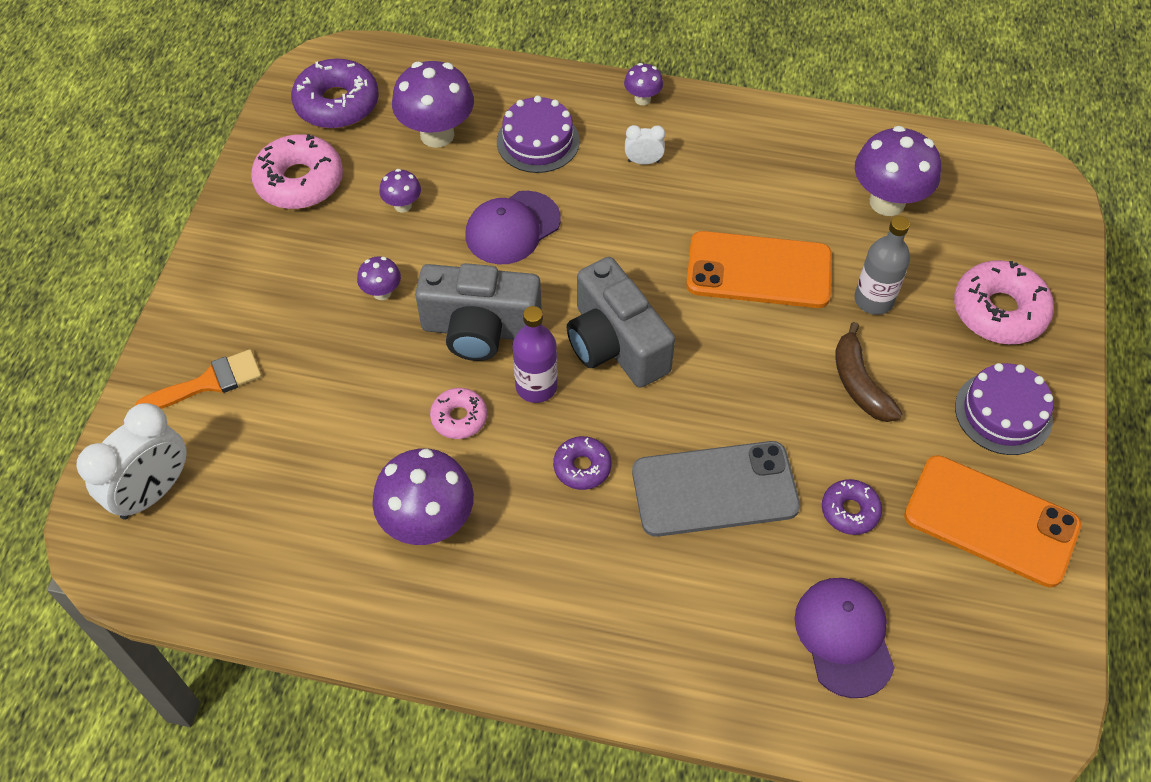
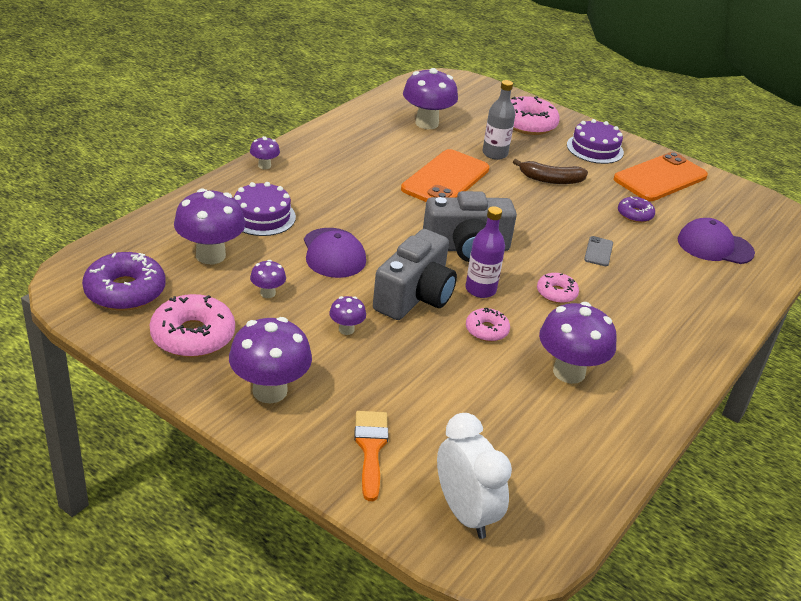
camera: 70 degrees left, 20 degrees down
(251, 272) = (270, 391): none -> purple mushroom
(582, 467) = (556, 293): purple donut -> pink donut
(643, 161) = (320, 185): white clock -> none
(714, 489) = (598, 251): grey phone -> grey phone, size x0.42

